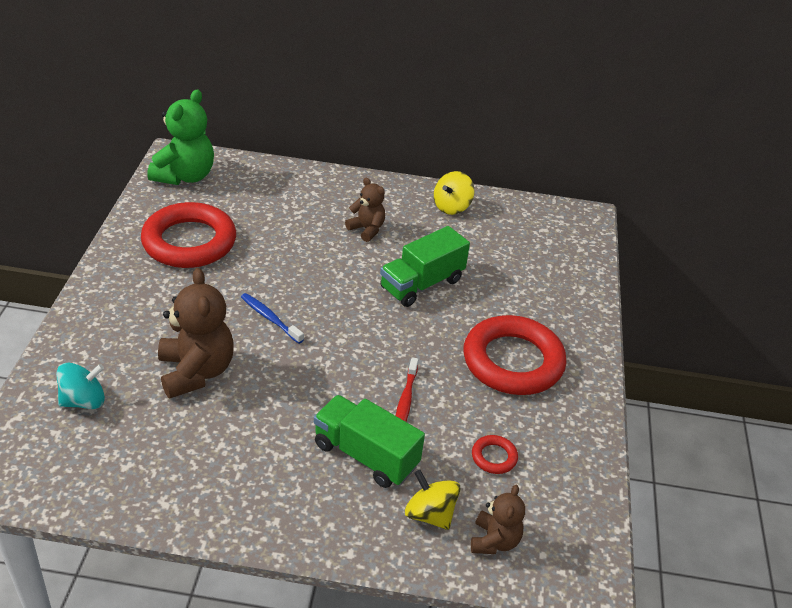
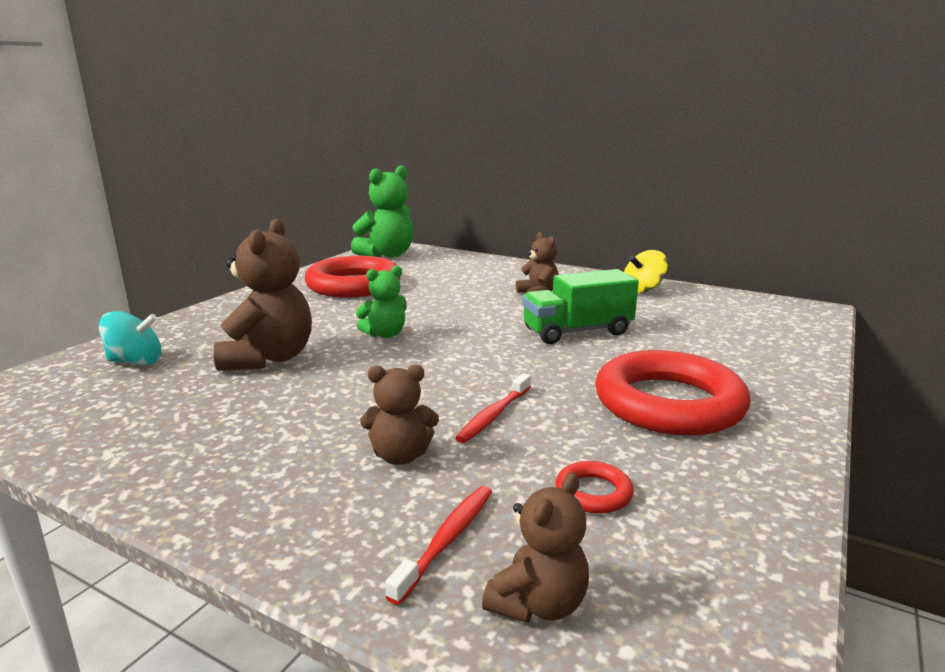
camera: 25 degrees right, 20 degrees down
(270, 318) = (385, 334): blue toothbrush -> green teddy bear
(366, 455) = (400, 456): green truck -> brown teddy bear
(430, 514) = (447, 540): yellow spinning top -> red toothbrush

